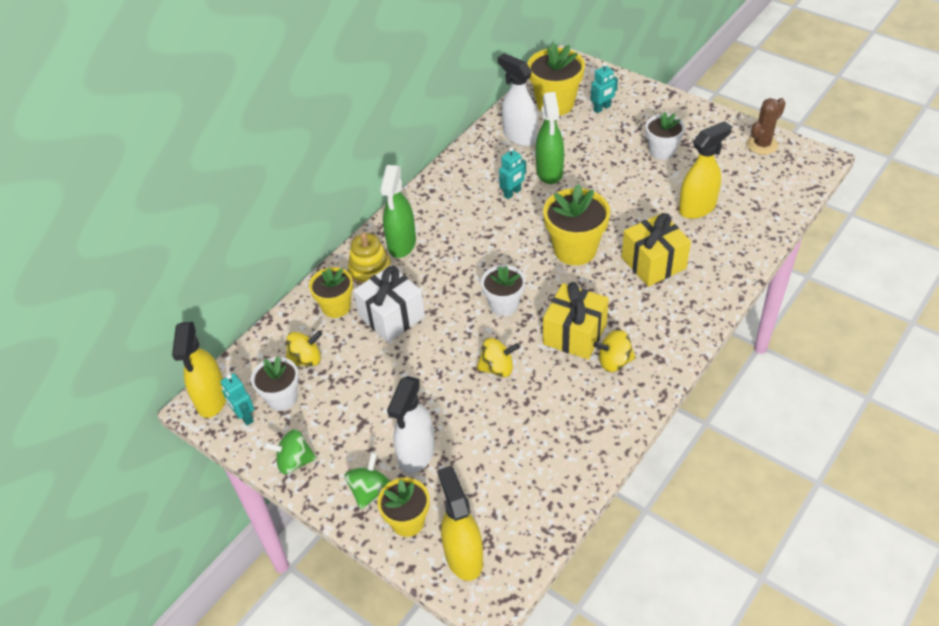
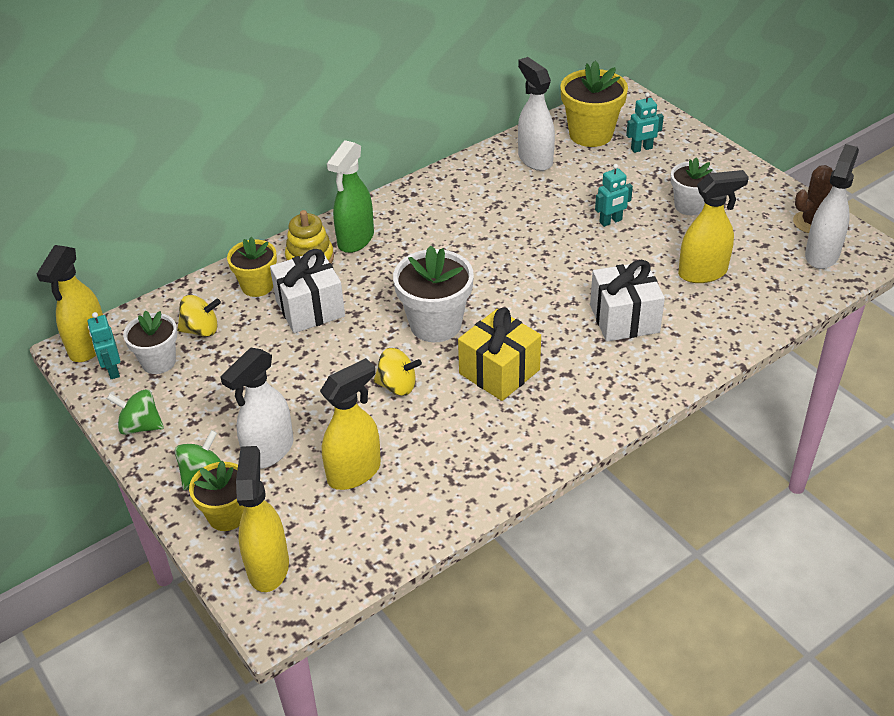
camera: 15 degrees right, 5 degrees down
(497, 454) = (355, 472): none -> yellow spray bottle
(504, 305) = (435, 324): white flower pot -> white flower pot, size x1.55
(512, 193) = (499, 214): turquoise robot -> turquoise robot (610, 221)
(549, 172) = (551, 201): green spray bottle -> none
(575, 249) = (541, 285): yellow flower pot -> none
(614, 361) = (530, 410): yellow spinning top -> none
(653, 263) = (624, 319): yellow gift -> white gift
(781, 171) = (822, 254): none -> white spray bottle

